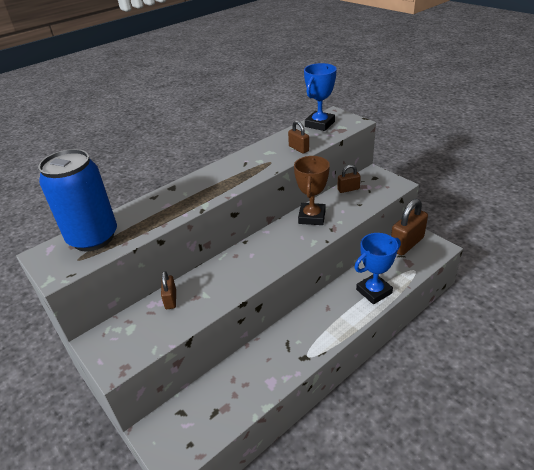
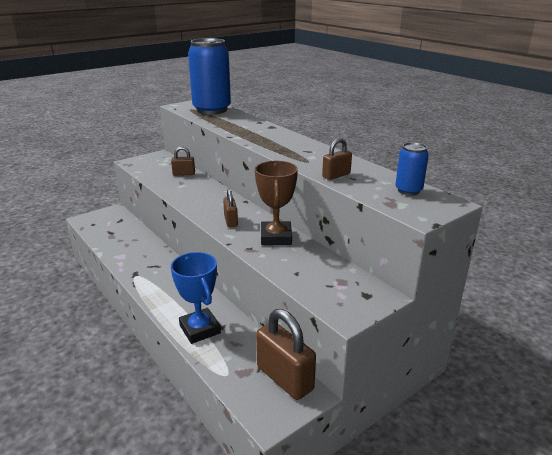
camera: 90 degrees right, 10 degrees down
(312, 217) = (276, 237): brown trophy -> brown trophy turned 75 degrees clockwise
(319, 124) = (408, 191): blue trophy -> blue can
(348, 189) = (334, 268): brown padlock -> brown padlock (231, 221)

